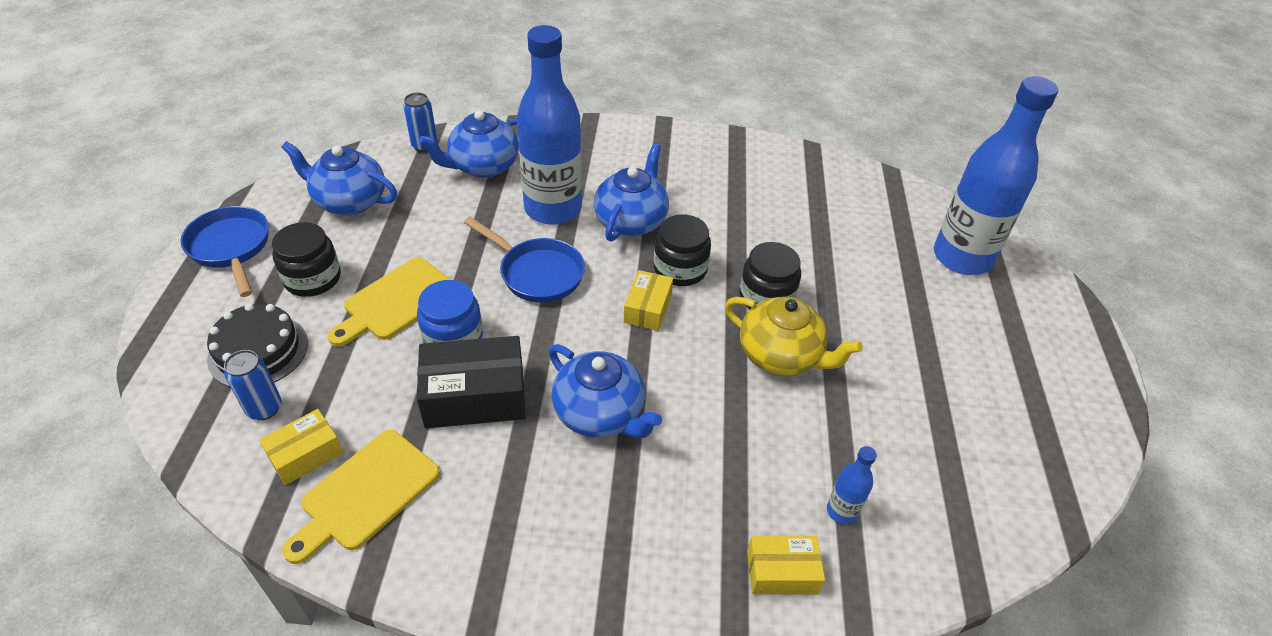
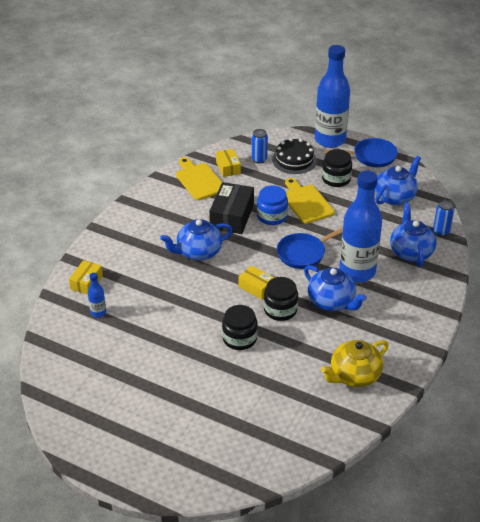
camera: 115 degrees right, 5 degrees down
(780, 355) = (195, 328): yellow teapot -> yellow teapot (354, 375)
(962, 258) = (224, 453): blue bottle -> blue bottle (330, 140)

